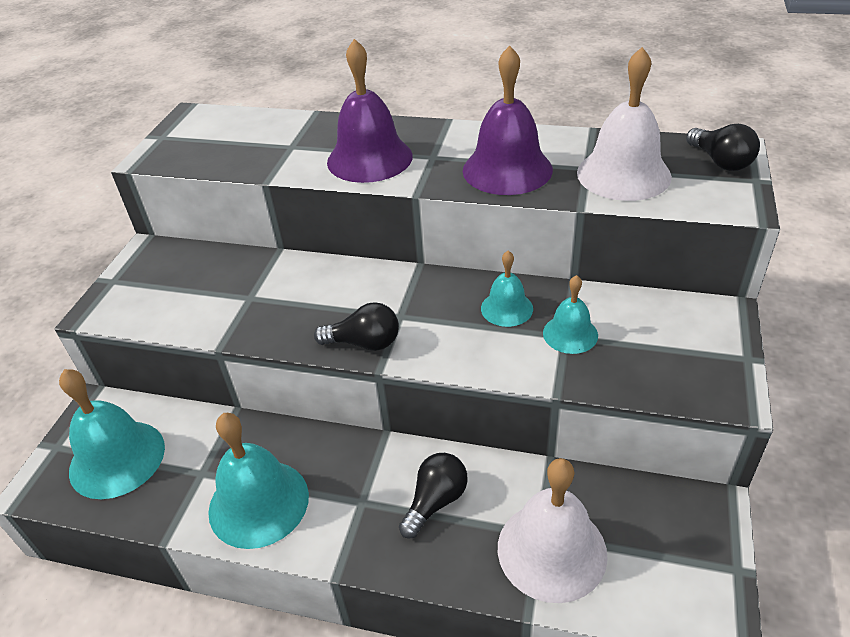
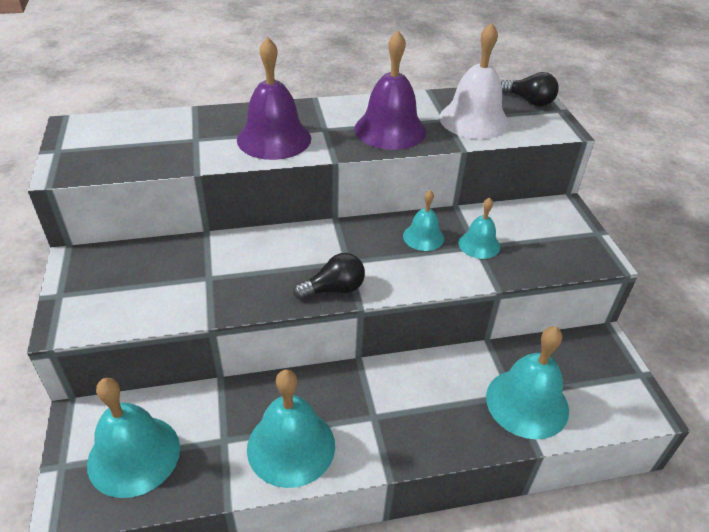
camera: 30 degrees left, 0 degrees up
(435, 501) = (428, 397): black light bulb -> none
(551, 550) = (527, 403): white bell -> turquoise bell

